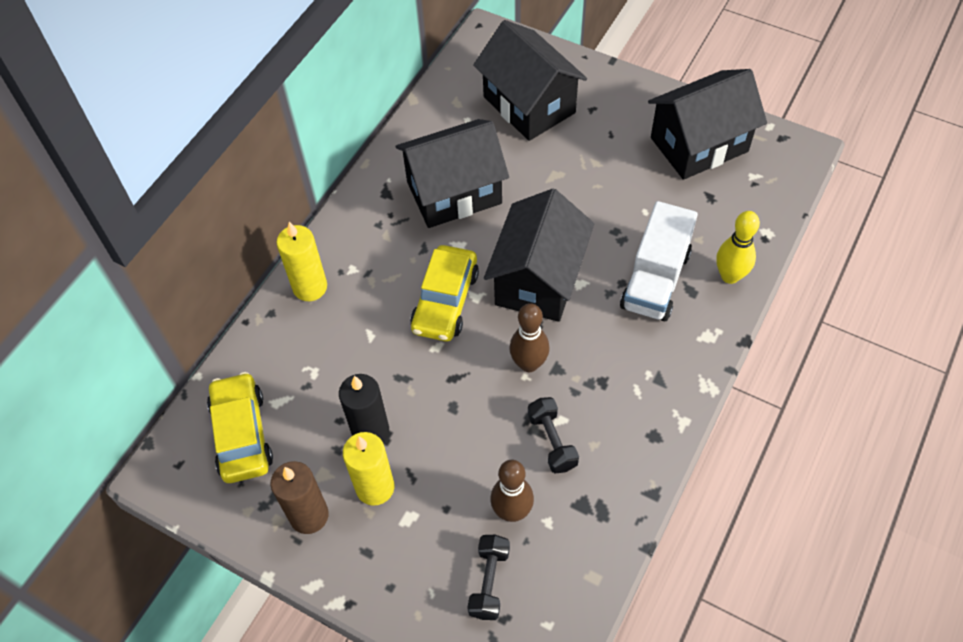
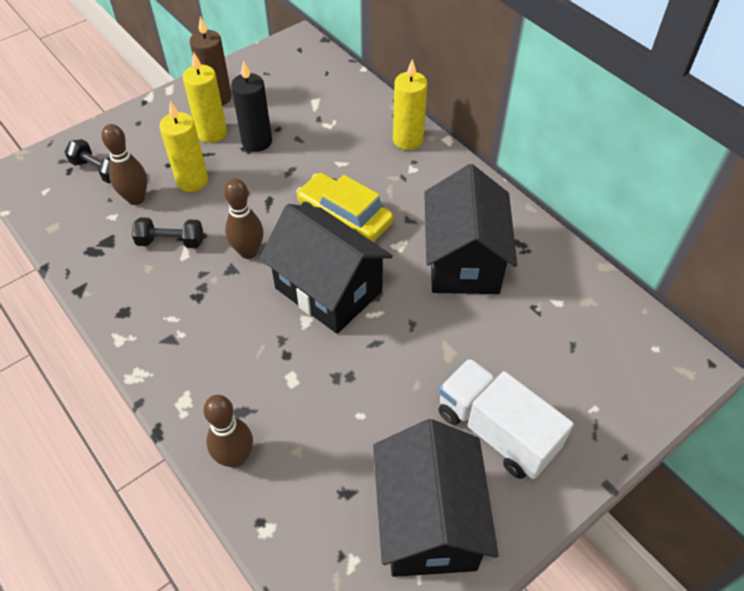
camera: 110 degrees right, 5 degrees down
(242, 434) = (301, 80): yellow car -> none
(460, 467) = (192, 181): none -> yellow candle
(529, 105) = (560, 365): black house -> none
(655, 280) = (272, 385): white truck -> white truck (496, 431)
(730, 276) = (235, 457): yellow bowling pin -> brown bowling pin

